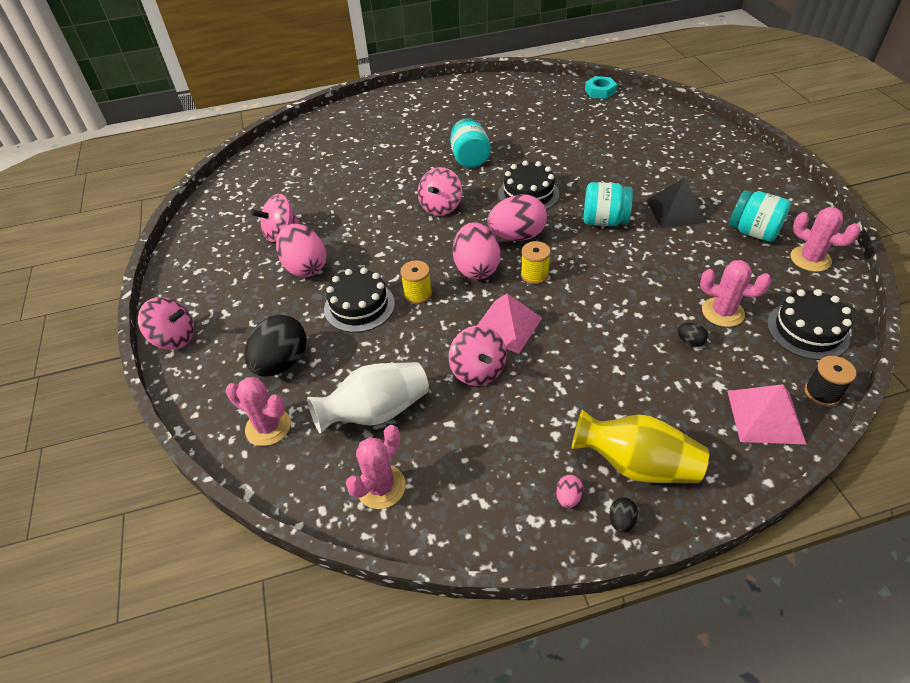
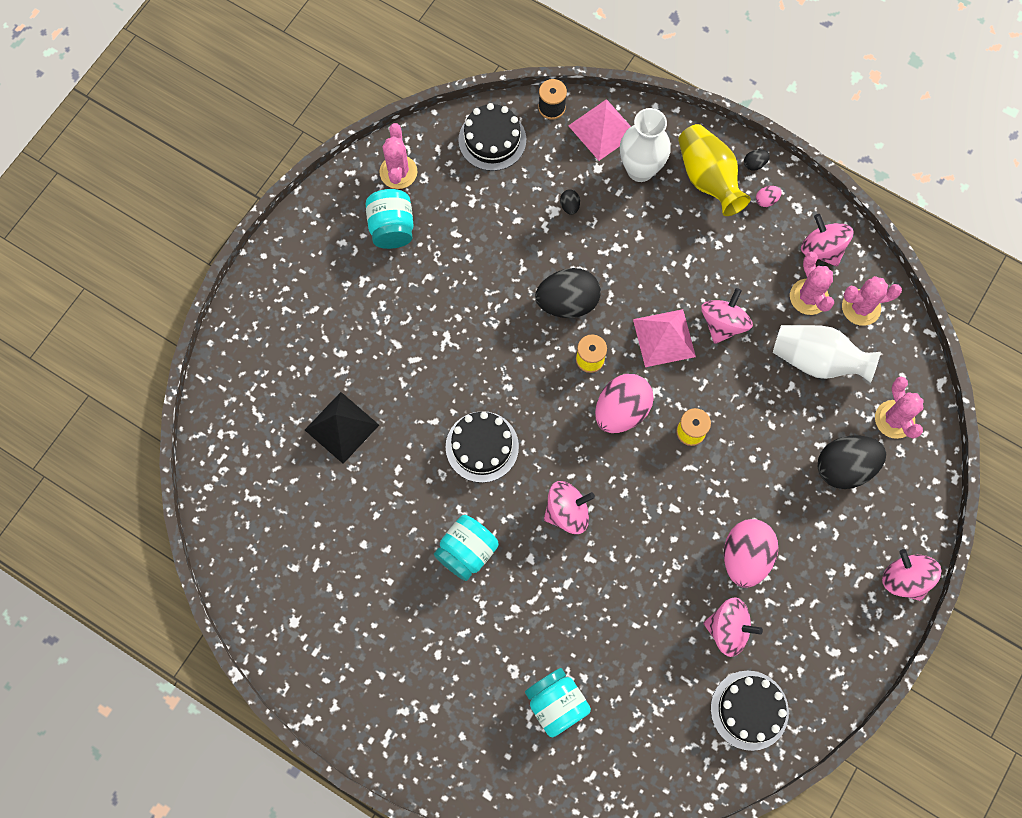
camera: 135 degrees left, 25 degrees up
(359, 306) = (743, 466): black cake -> black cake (749, 710)
(470, 504) = (821, 249): none -> pink spinning top
(517, 236) = (552, 410): pink egg -> none
(595, 289) = (567, 302): none -> black egg
(600, 91) = (217, 515): turquoise nut -> none
(604, 221) = (470, 352): turquoise jar -> turquoise jar (556, 704)
(675, 211) = (407, 303): black pyramid -> black pyramid (342, 427)
(692, 416) = (640, 169): none -> white vase
(722, 312) = (518, 201): pink cactus -> pink cactus (808, 297)

